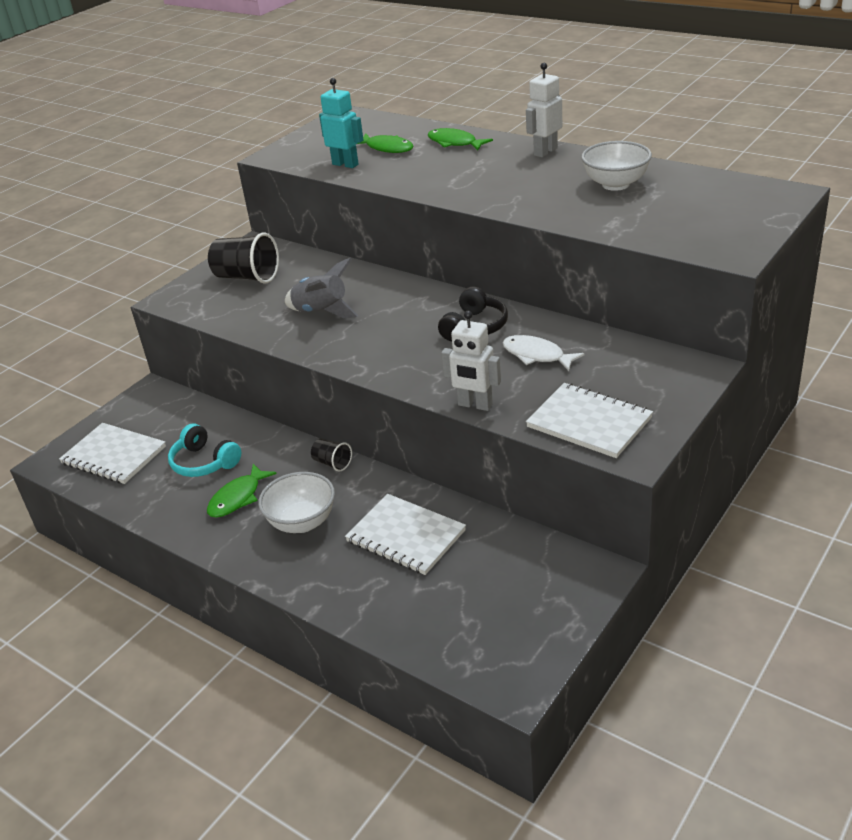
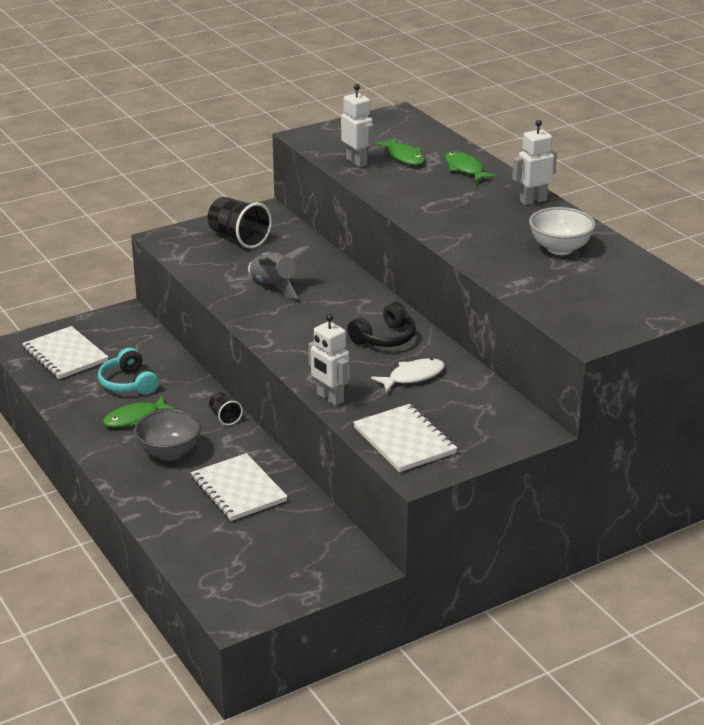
camera: 20 degrees right, 5 degrees down
(302, 522) = (169, 452): white bowl -> grey bowl
(345, 164) = (357, 162): turquoise robot -> white robot
(536, 355) = (413, 377): white fish -> white fish turned 90 degrees clockwise

